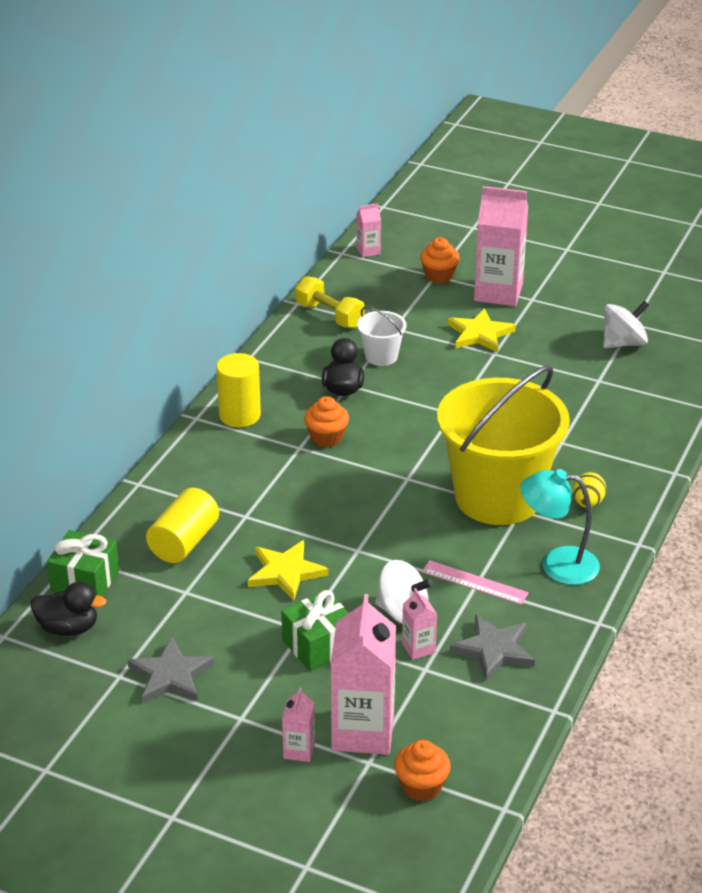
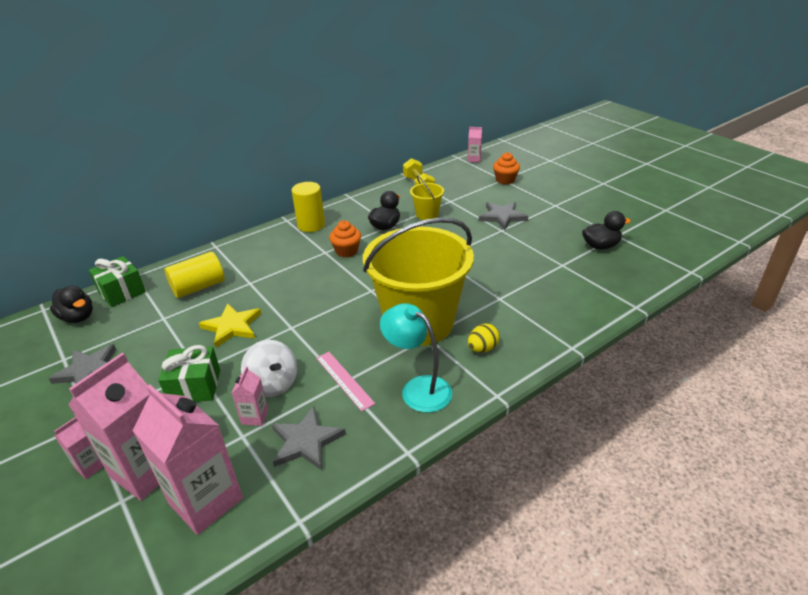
camera: 30 degrees right, 0 degrees up
(381, 356) = (427, 214): white bucket -> yellow bucket
(421, 786) = (131, 545): orange cupcake -> none
(480, 334) = (502, 217): yellow star -> grey star
(498, 292) = (535, 197): pink carton -> pink carton (206, 500)
(623, 343) = (600, 246): white spinning top -> black duck

